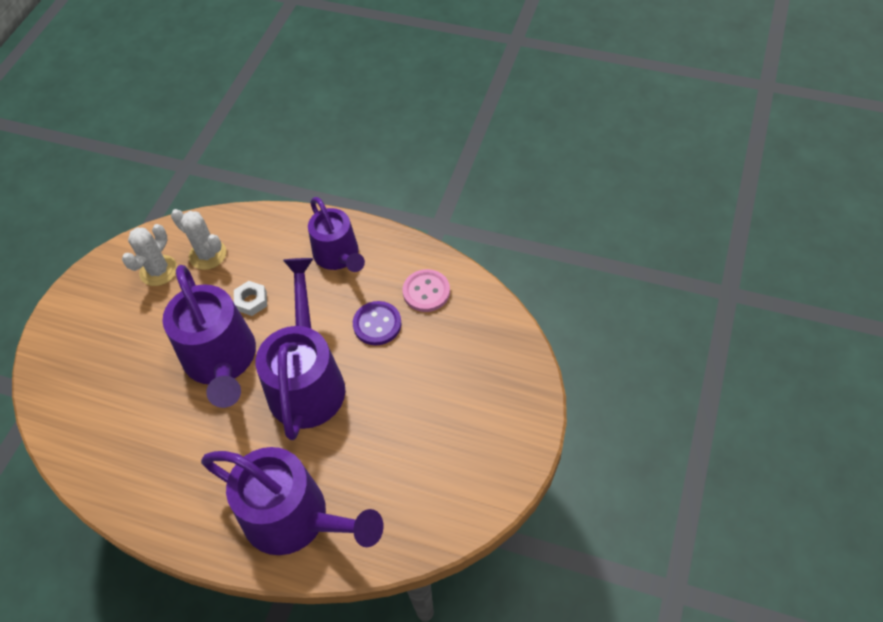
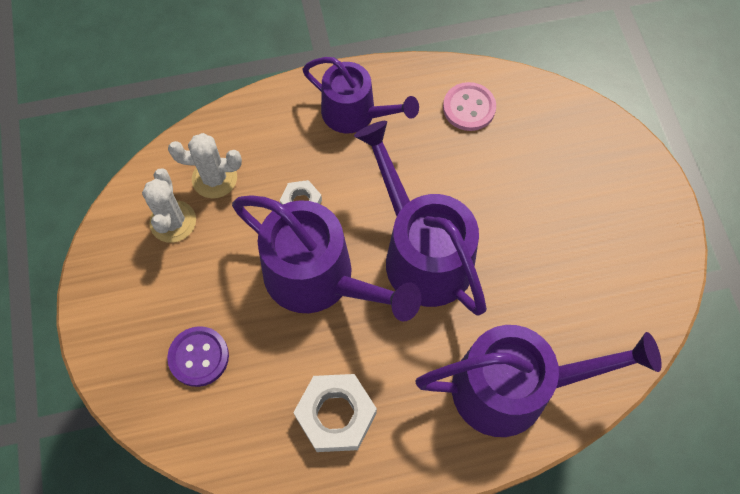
camera: 35 degrees left, 10 degrees up
(157, 463) = (336, 415): none -> white nut
(377, 324) = (446, 163): purple button -> purple button (199, 357)

